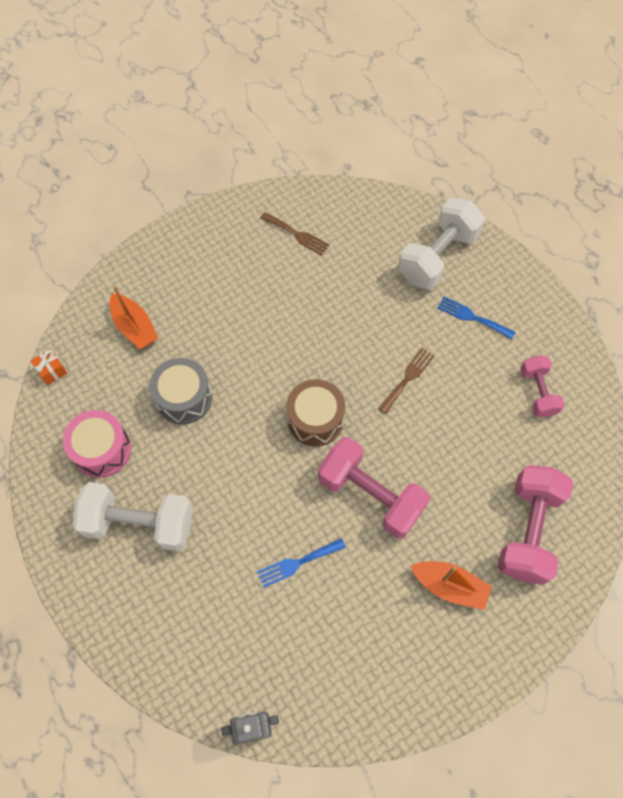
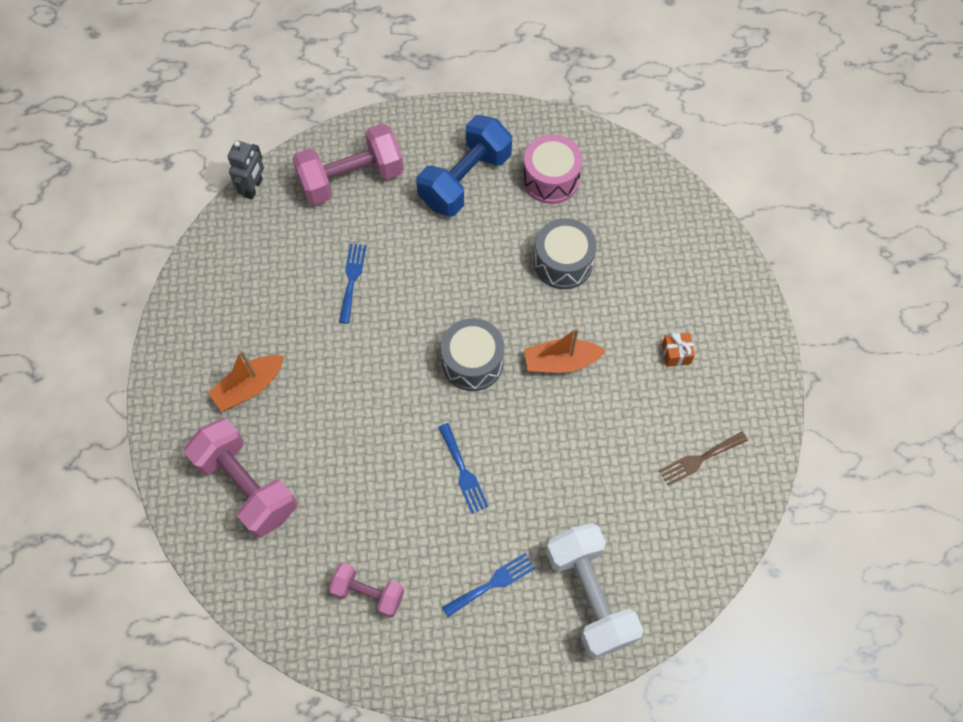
camera: 120 degrees right, 0 degrees up
(52, 371) = (655, 171): orange gift -> orange gift (676, 354)
(135, 327) = (665, 254): orange boat -> orange boat (561, 362)
(140, 523) = (465, 180): white dumbbell -> blue dumbbell
(315, 419) = (472, 362): brown drum -> grey drum
(370, 495) = (370, 369): pink dumbbell -> pink dumbbell (351, 179)
(407, 378) = (463, 472): brown fork -> blue fork

